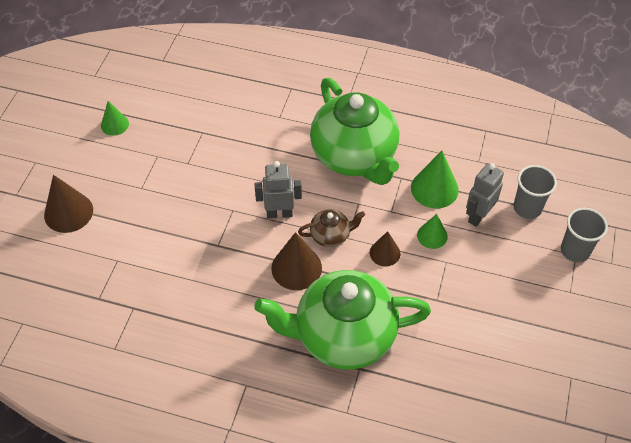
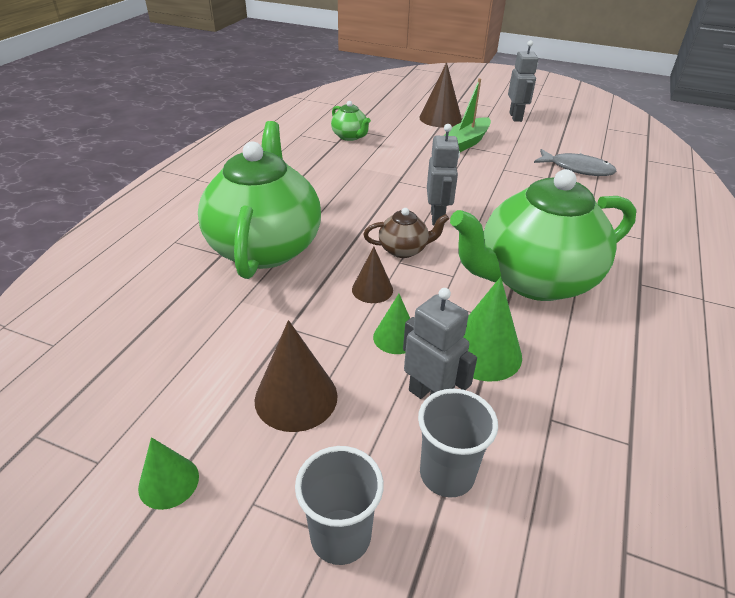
camera: 95 degrees right, 15 degrees down
(66, 145) = (516, 117): none -> grey robot
(114, 124) = (546, 136): green cone -> green cone (168, 482)
(119, 296) = (350, 136): none -> green teapot
(131, 190) = (466, 142): none -> green boat
(183, 110) = (577, 169): none -> grey fish
(296, 268) = (362, 223): brown cone -> brown cone (296, 397)
(331, 235) = (404, 250): brown teapot -> brown teapot turned 90 degrees counterclockwise

